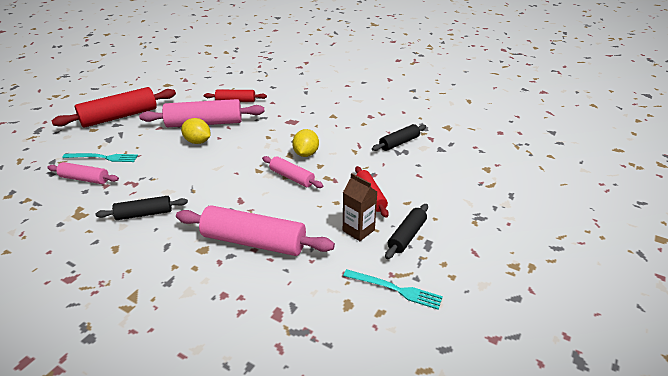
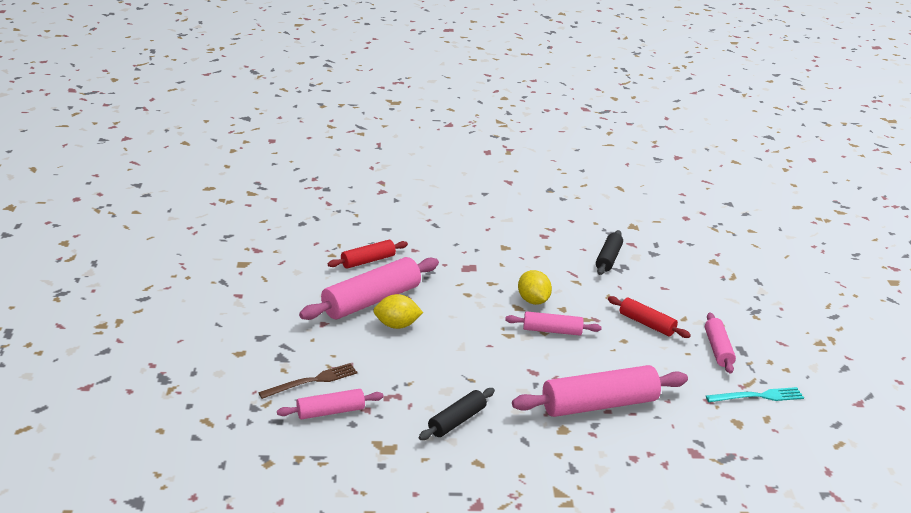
camera: 35 degrees left, 5 degrees down
(103, 157) = (312, 381): turquoise fork -> brown fork
(119, 117) = (248, 326): red rolling pin -> none
(358, 230) = (674, 359): brown carton -> none
(406, 236) = (717, 349): black rolling pin -> pink rolling pin

